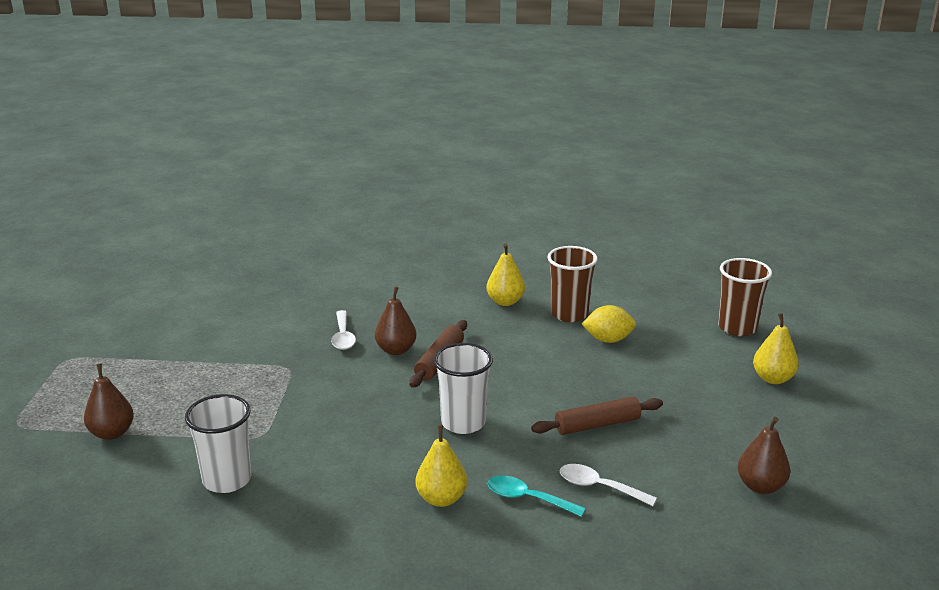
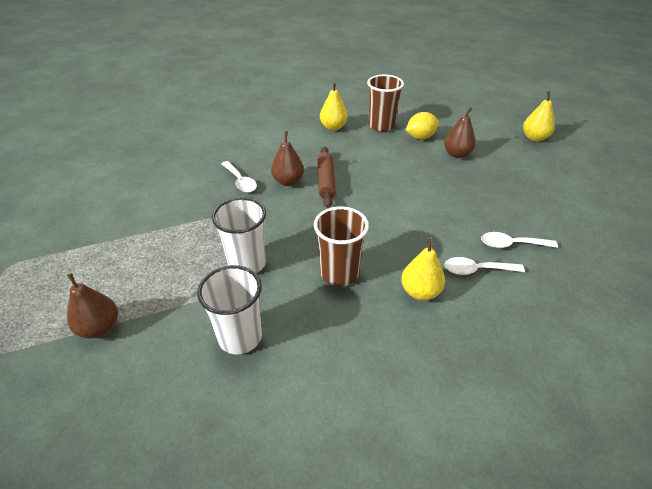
camera: 25 degrees left, 15 degrees up
(463, 422) = (382, 224): white cup -> white cup (247, 263)
(527, 498) = (476, 270): turquoise spoon -> white spoon
(597, 425) = (468, 198): brown rolling pin -> none
(737, 328) = (485, 111): brown cup -> brown cup (339, 273)
(760, 486) = (598, 211): brown pear -> brown pear (457, 154)

